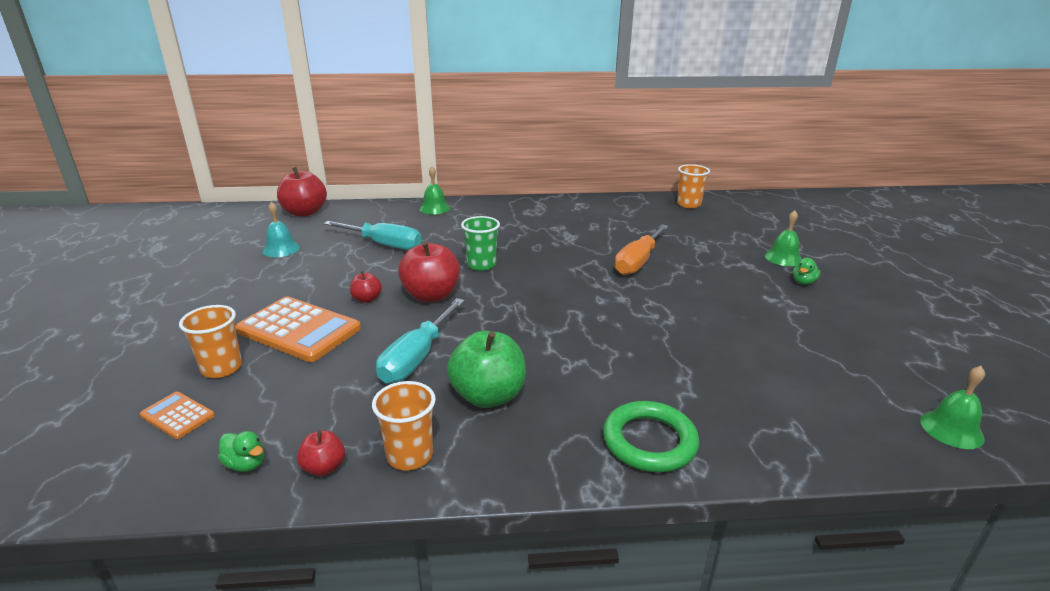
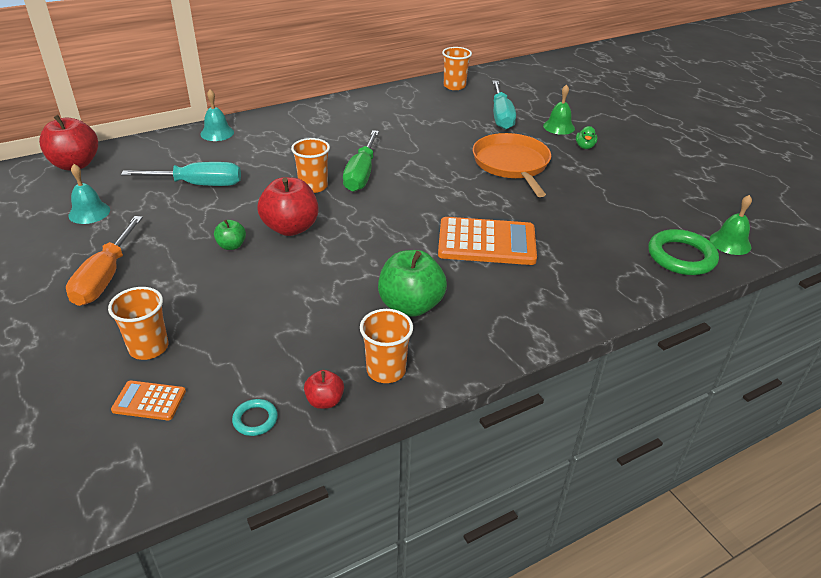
camera: 25 degrees left, 10 degrees up
(246, 464) = (255, 419): green duck -> turquoise ring
(299, 330) = (191, 292): orange calculator -> orange calculator (486, 242)
(367, 299) = (231, 246): red apple -> green apple
(417, 357) = (325, 289): turquoise screwdriver -> turquoise screwdriver (501, 116)
(434, 208) = (217, 133): green bell -> turquoise bell
(481, 265) = (313, 186): green cup -> orange cup
(535, 263) = (361, 174): none -> green screwdriver
(638, 262) = (448, 154): orange screwdriver -> orange screwdriver (105, 277)
(649, 441) = (552, 306): green ring -> green ring (681, 256)
(702, 283) = (511, 164): none -> orange pan

